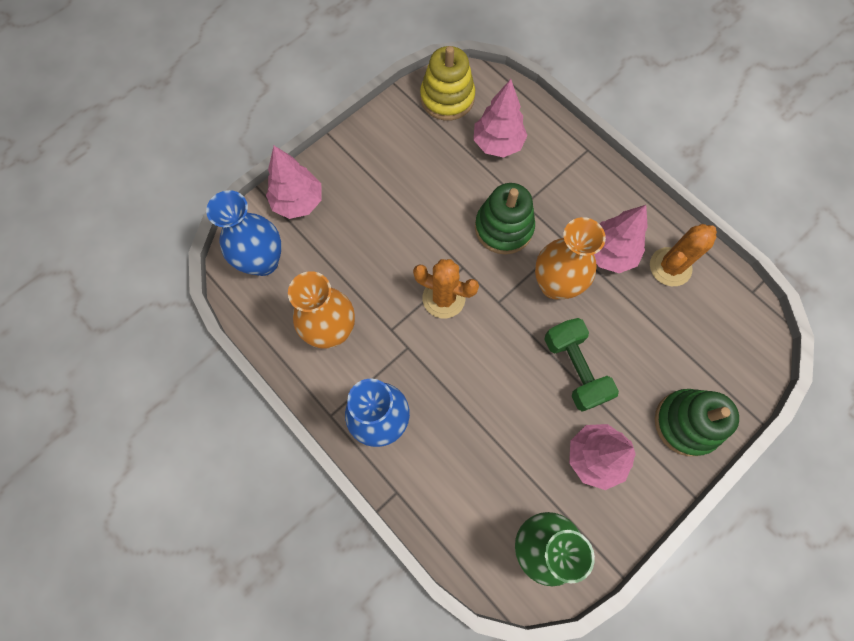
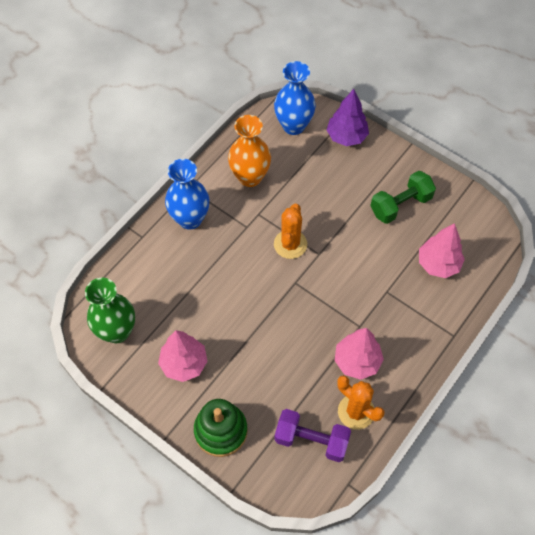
camera: 80 degrees right, 10 degrees down
(298, 202) = (346, 137): pink tree -> purple tree
(447, 98) = (471, 220): yellow stacking toy -> none
(503, 228) = (360, 278): green stacking toy -> none
(555, 285) = (319, 322): orange vase -> none
(575, 369) = (251, 343): green dumbbell -> green dumbbell (400, 205)
(701, 321) = (311, 440): none -> purple dumbbell

